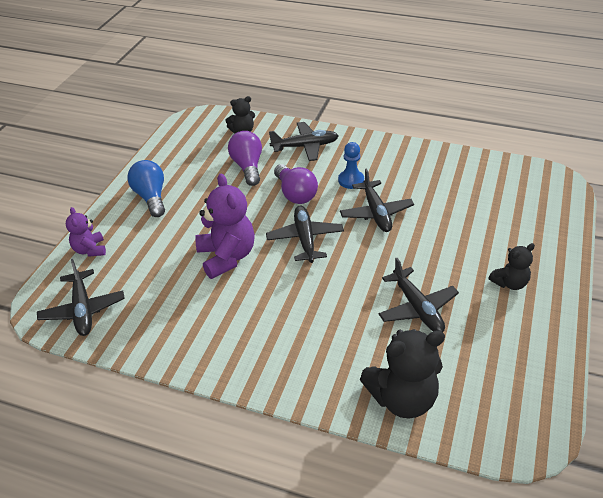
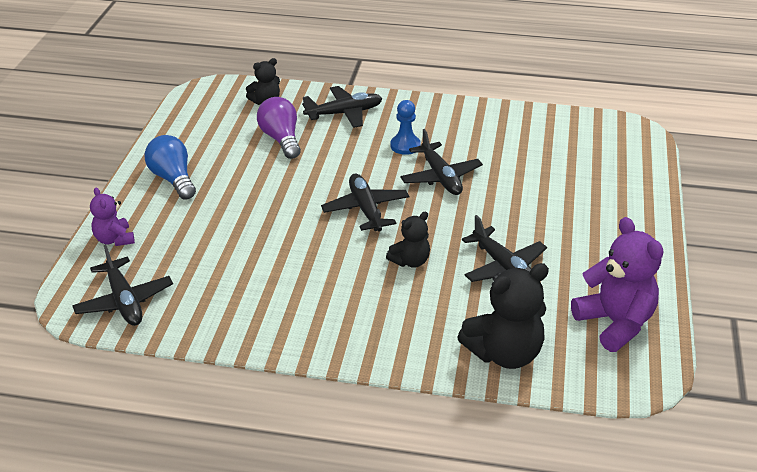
camera: 10 degrees left, 5 degrees down
(227, 257) = (280, 234): purple teddy bear -> purple teddy bear (615, 323)
(295, 194) = (344, 164): purple light bulb -> none
(509, 283) = (599, 235): black teddy bear -> black teddy bear (410, 261)

